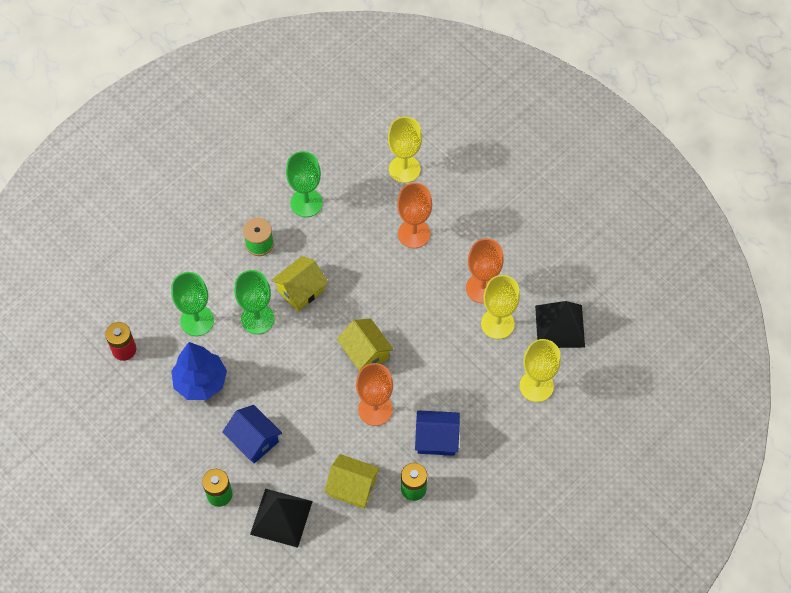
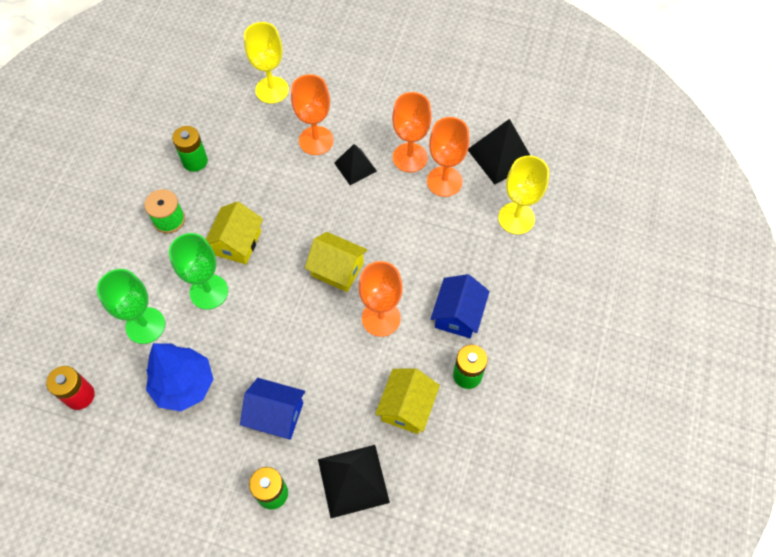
camera: 30 degrees left, 0 degrees up
(306, 203) = (195, 161): green goblet -> green battery
(352, 487) = (407, 407): yellow house -> yellow house turned 60 degrees counterclockwise
(432, 273) = (355, 167): none -> black pyramid
(436, 439) = (458, 315): blue house -> blue house turned 45 degrees counterclockwise
(497, 324) = (444, 181): yellow goblet -> orange goblet

